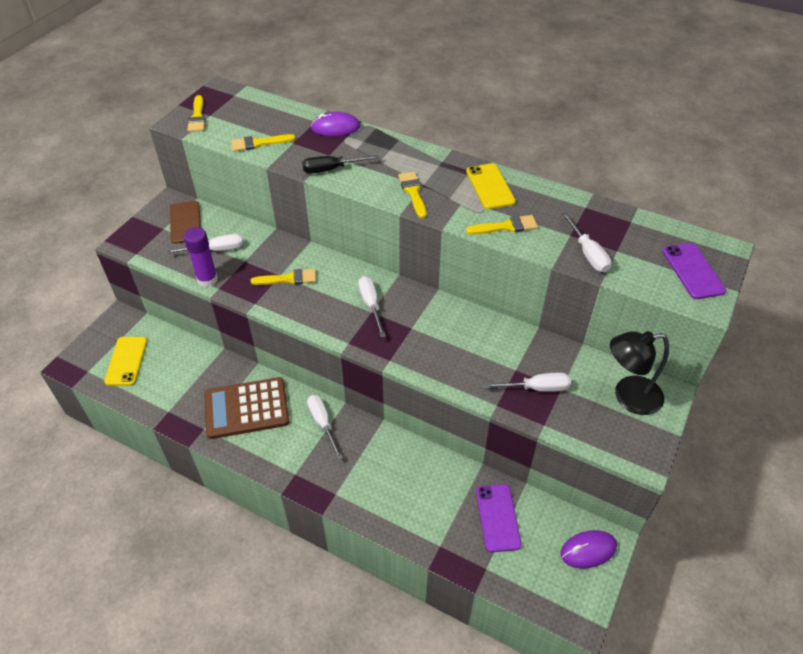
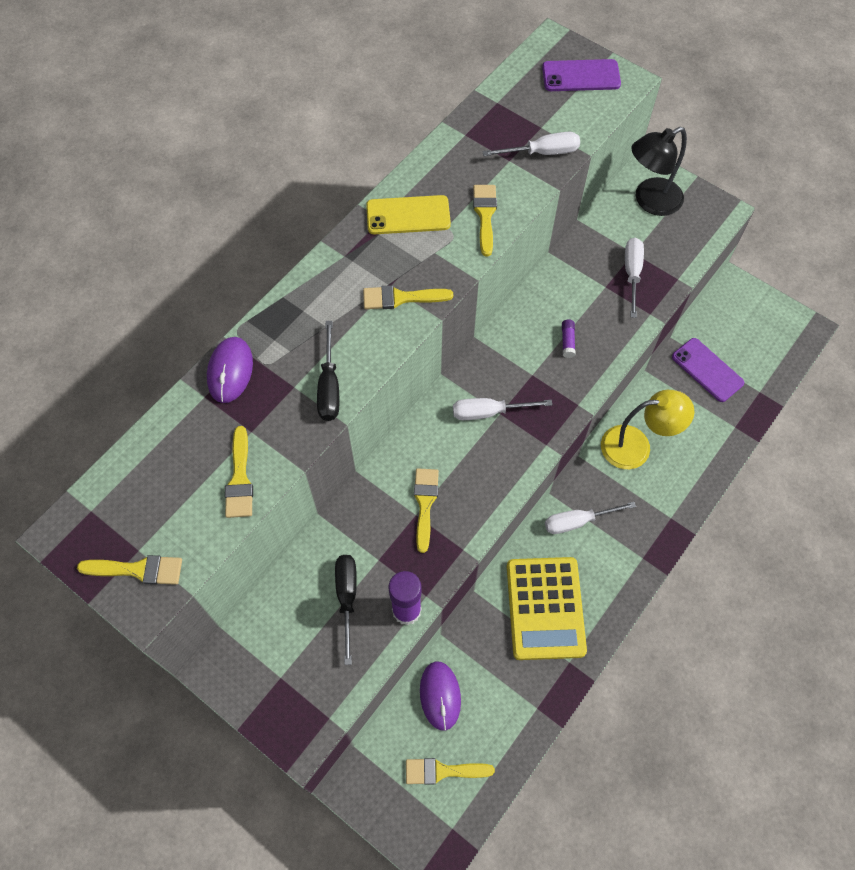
camera: 80 degrees left, 15 degrees up
(126, 361) = (442, 771): yellow phone -> yellow brush
(185, 222) = (274, 643): brown phone -> none
(216, 250) = (347, 598): white screwdriver -> black screwdriver
(246, 408) = (545, 608): brown calculator -> yellow calculator
(401, 461) = (636, 446): none -> yellow lamp
(449, 348) = (567, 341): none -> purple glue stick
(498, 517) = (707, 370): purple phone -> purple phone turned 45 degrees clockwise
(588, 550) = (744, 304): purple mouse -> purple mouse (440, 695)
(628, 397) = (650, 201): black lamp -> black lamp turned 60 degrees clockwise

